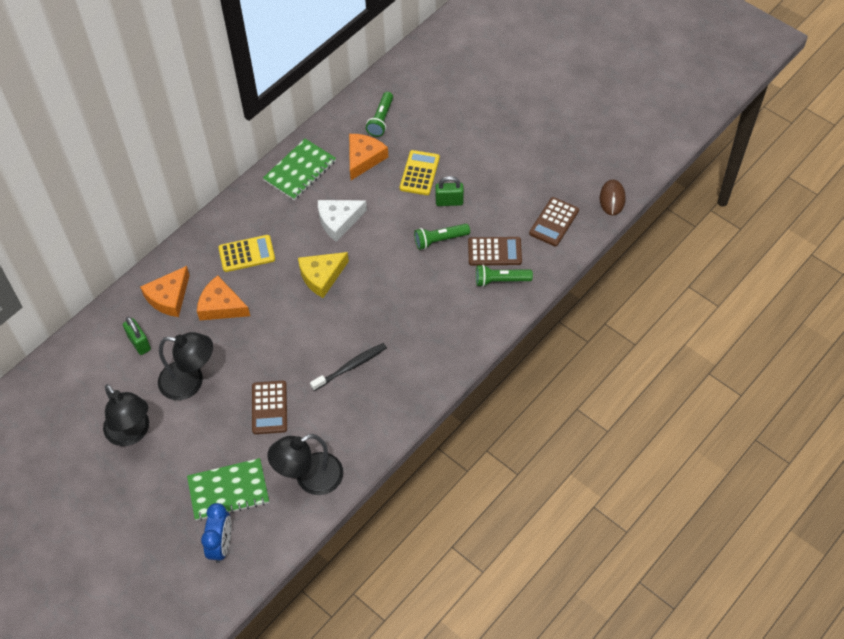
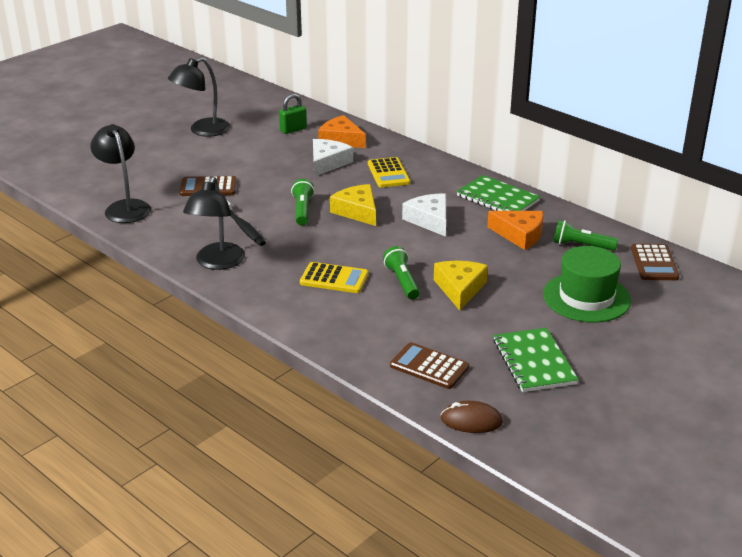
camera: 90 degrees right, 25 degrees down
(190, 382) = (246, 152): black lamp -> black lamp (217, 263)
(221, 306) = (327, 163): orange cheese -> white cheese
(221, 545) = (78, 169): blue clock -> none
(228, 490) = (130, 171): green notebook -> green notebook (534, 362)
(419, 173) = (502, 270): yellow calculator -> yellow calculator (334, 279)
(449, 201) = (460, 289): green padlock -> yellow cheese
(457, 123) = (586, 297): none -> green hat
(494, 252) = (383, 319): brown calculator -> brown calculator (654, 263)
(501, 280) = (340, 322): green flashlight -> green flashlight (302, 210)

